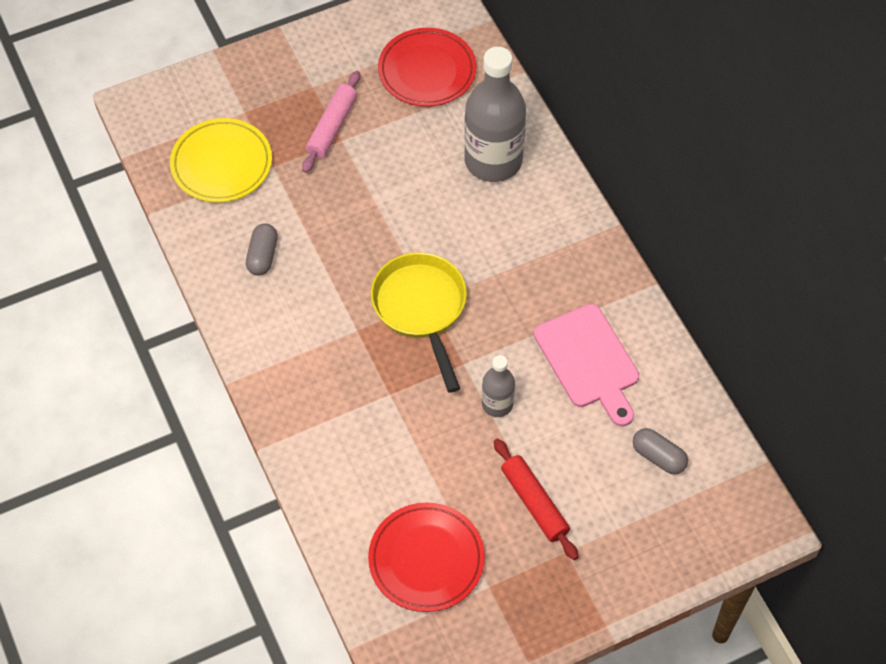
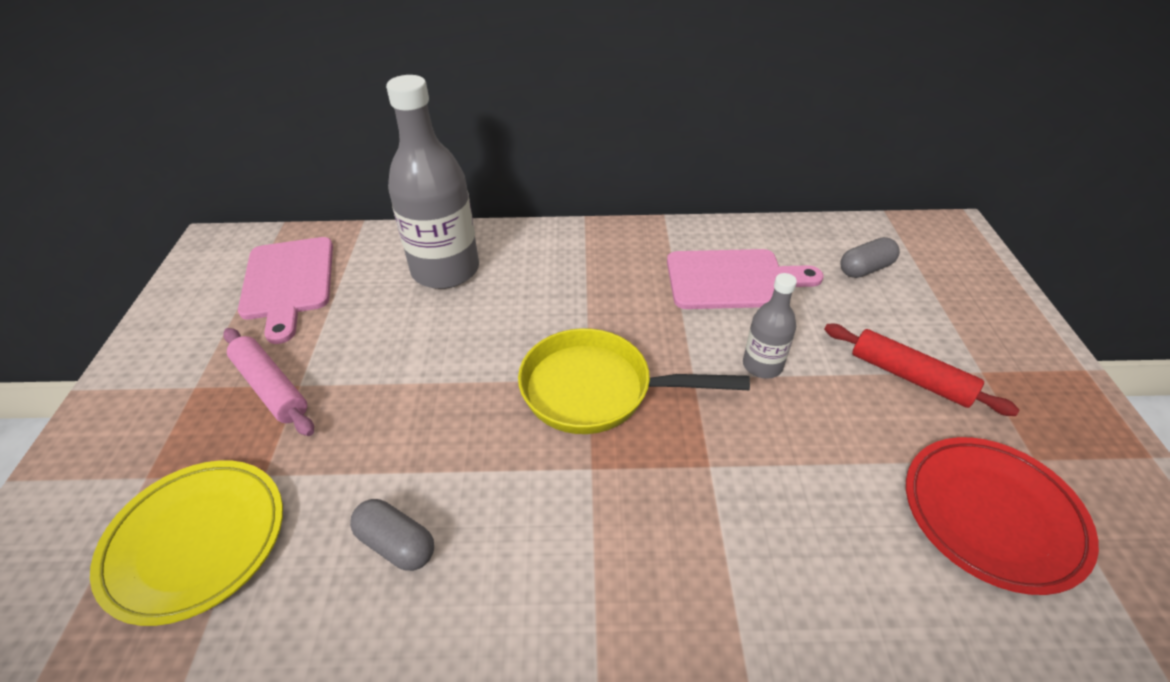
camera: 65 degrees left, 15 degrees down
(427, 71) = (288, 282): red plate -> pink cutting board
(534, 503) = (910, 376): red rolling pin -> red rolling pin turned 45 degrees clockwise

